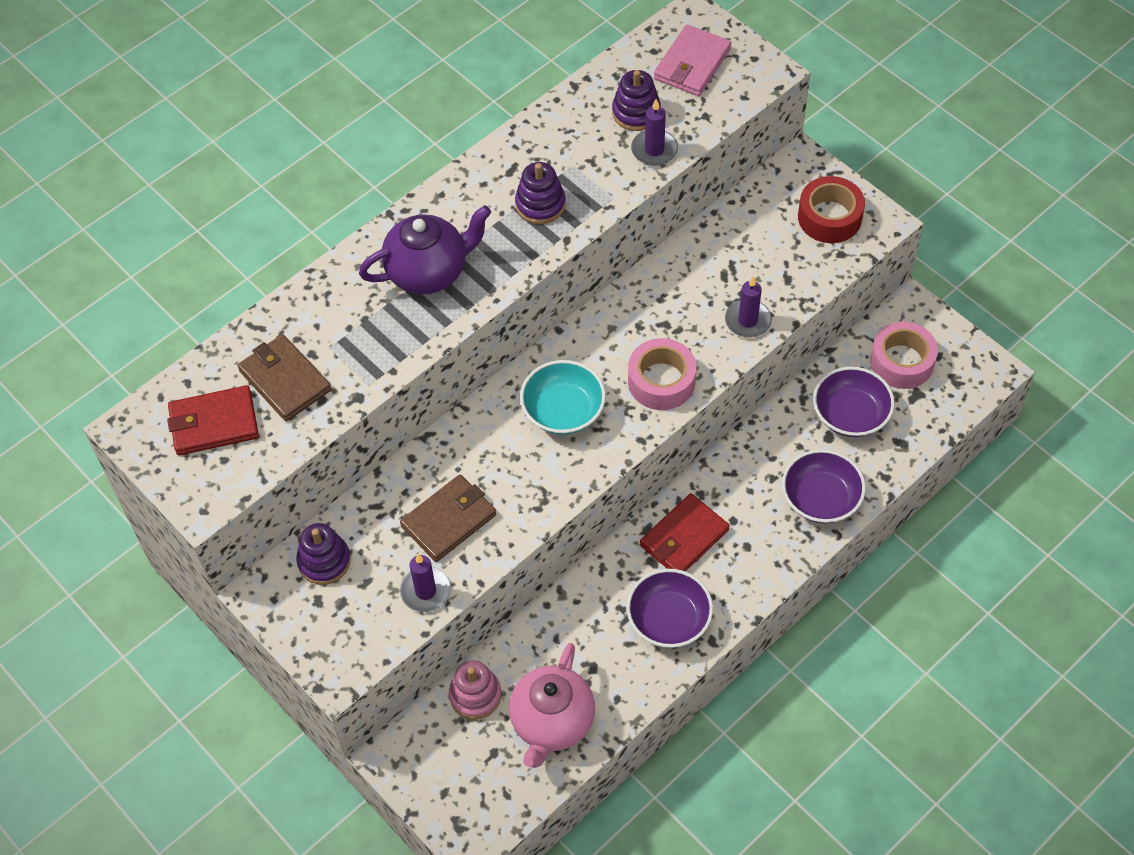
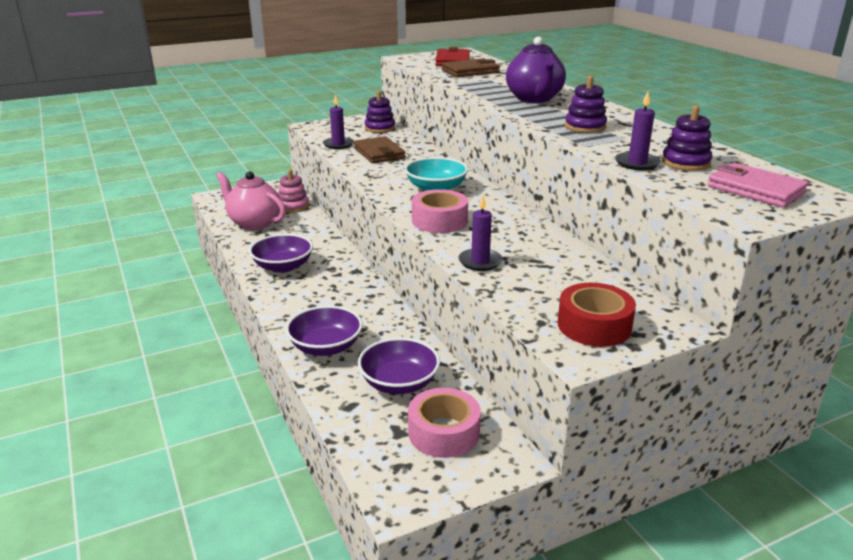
camera: 105 degrees right, 30 degrees down
(684, 538) = (339, 282): red wallet -> none

